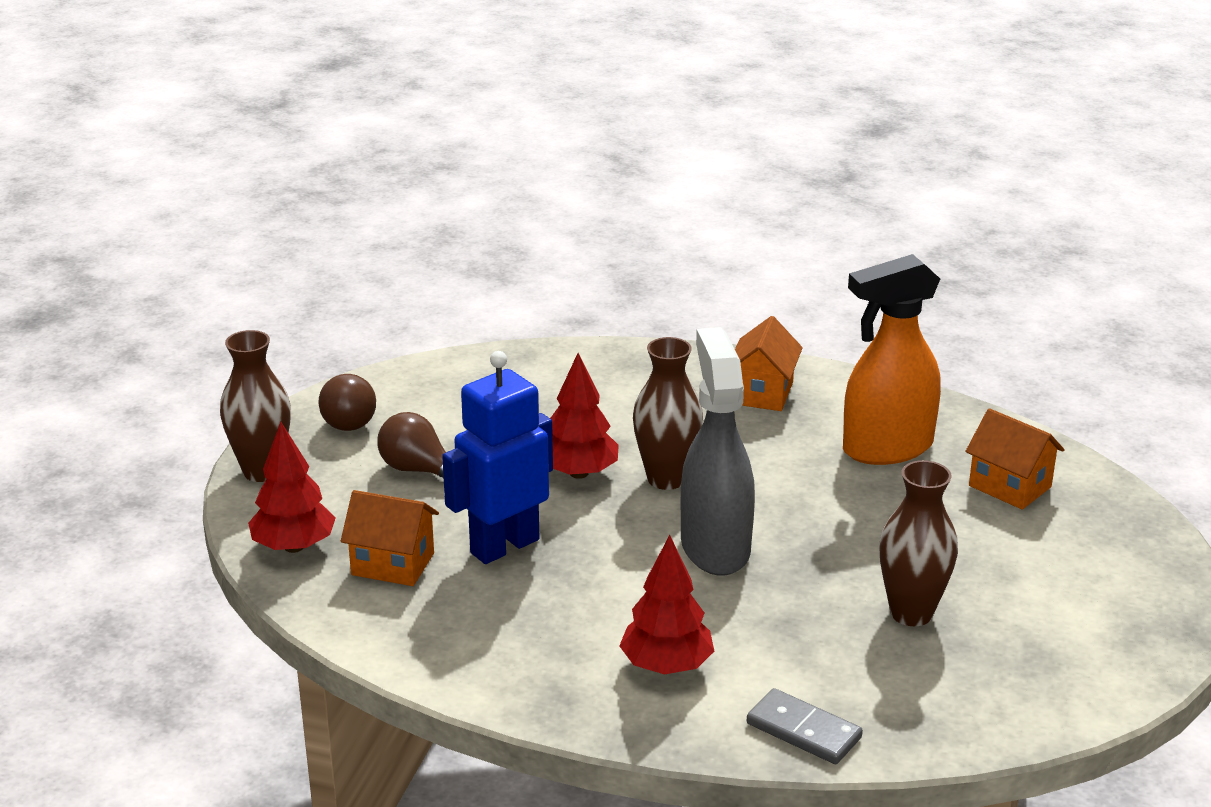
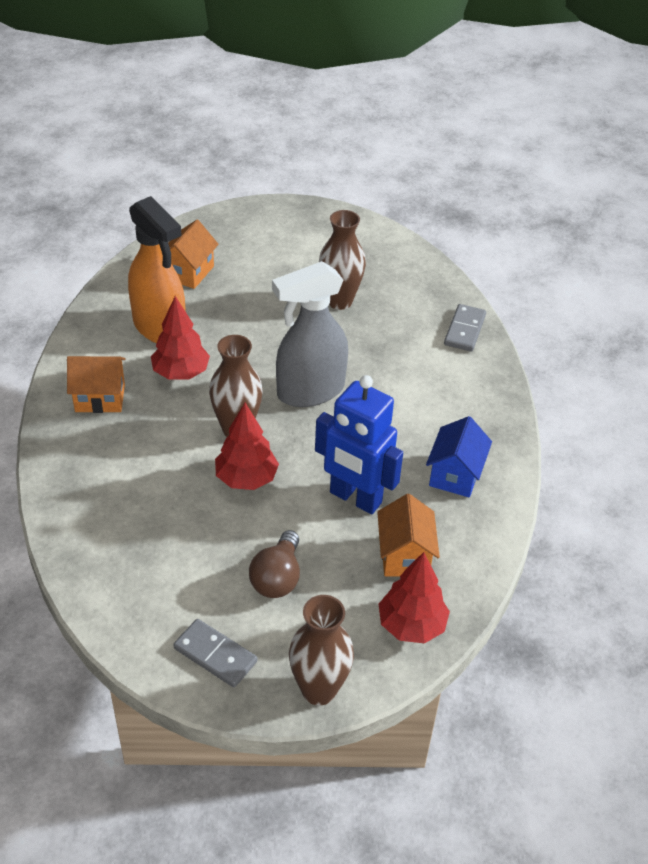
camera: 110 degrees left, 15 degrees up
(348, 419) = (215, 655): brown light bulb -> grey domino
(498, 638) = (455, 475): none -> blue house
(666, 666) = (440, 392): red tree -> red tree (181, 373)

